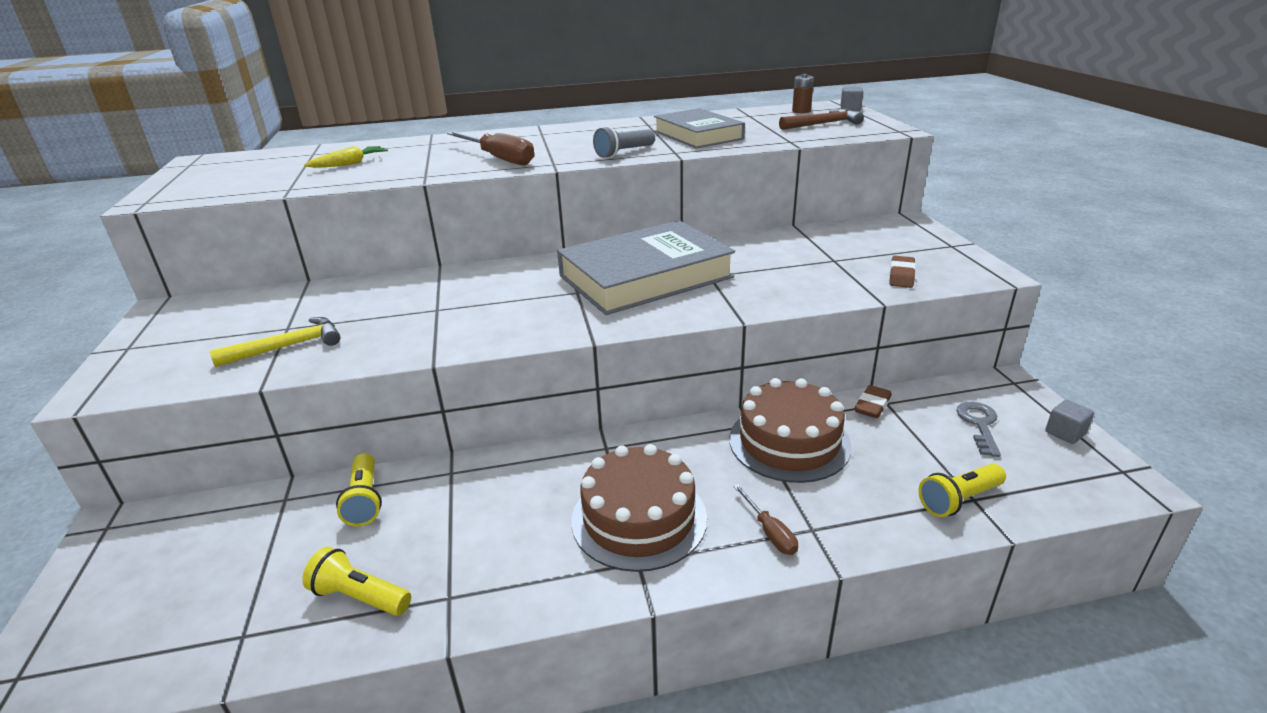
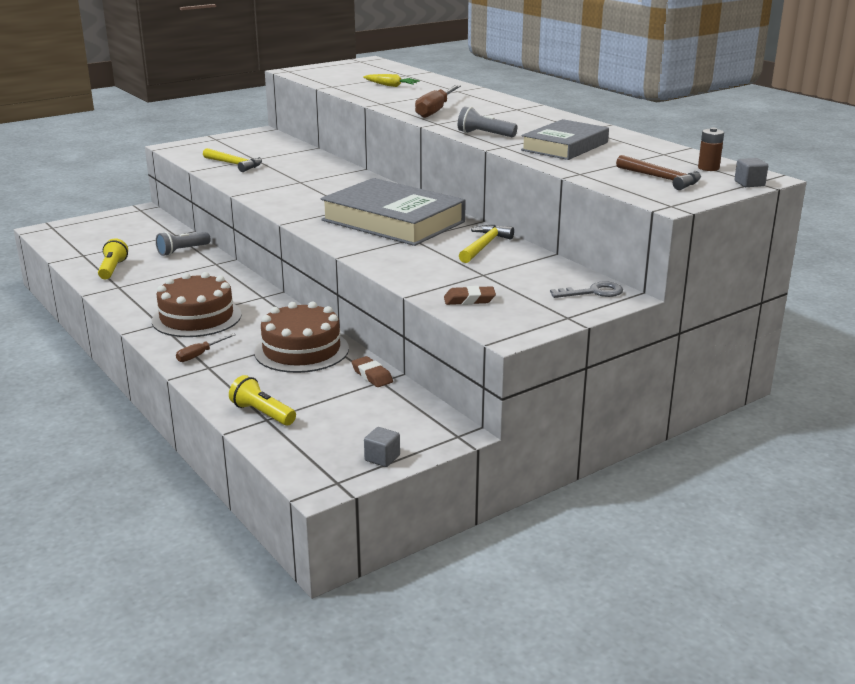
camera: 65 degrees right, 5 degrees down
(365, 500) = (182, 251): yellow flashlight -> grey flashlight
(756, 248) = (484, 246): none -> yellow hammer
(872, 406) = (372, 375): brown eraser -> brown eraser turned 45 degrees clockwise
(979, 424) = (371, 420): grey key -> grey key (593, 292)

